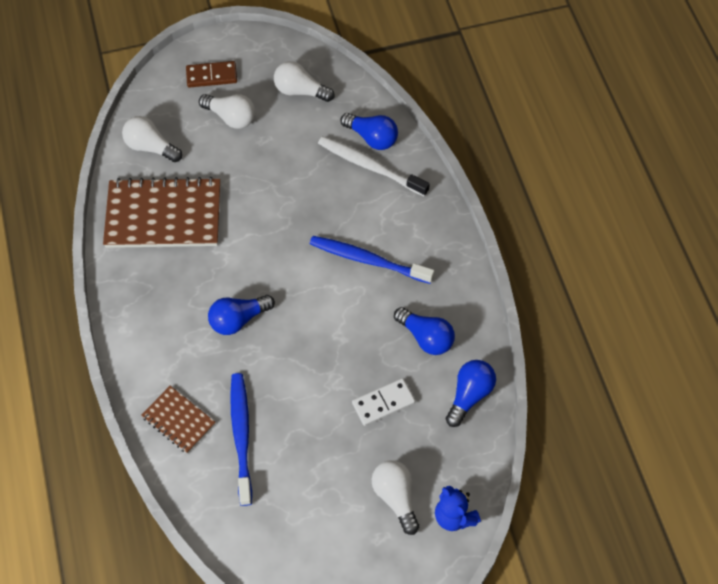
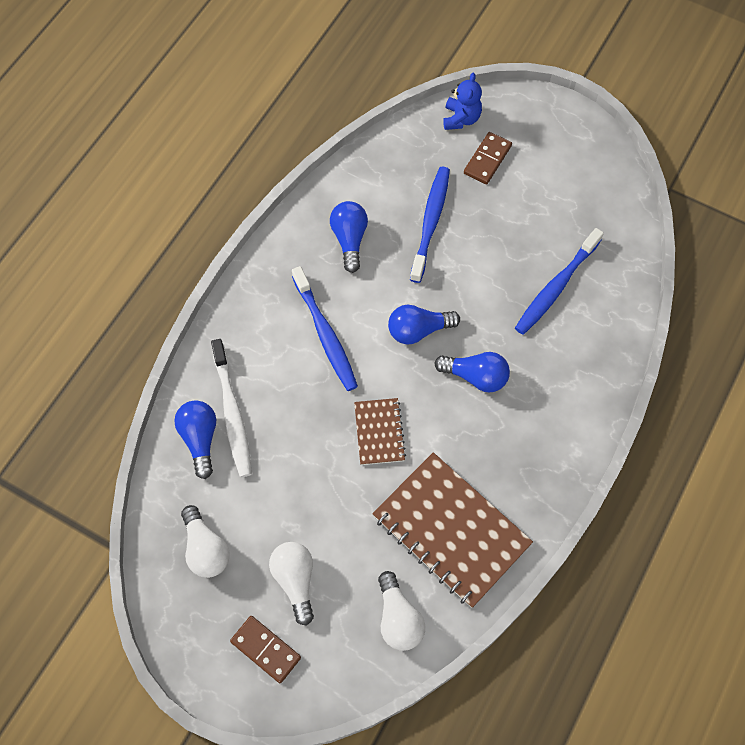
camera: 135 degrees left, 5 degrees up
(178, 420) = (594, 338): brown notebook -> brown notebook (379, 432)
(383, 403) = (430, 222): white domino -> blue toothbrush
(396, 497) = (487, 159): white light bulb -> brown domino
(469, 395) = (365, 177): blue light bulb -> blue light bulb (418, 330)

